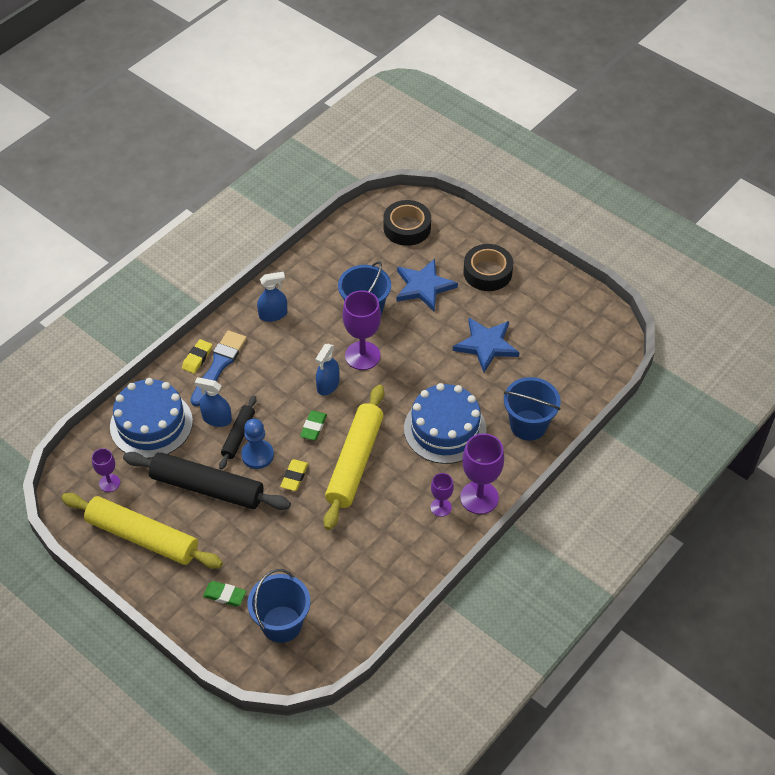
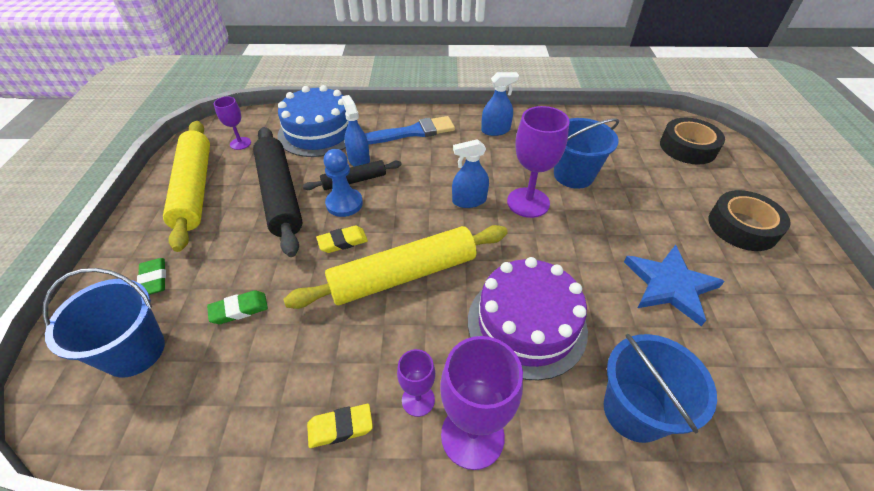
camera: 50 degrees right, 5 degrees down
(197, 358) = (406, 119): yellow eraser -> yellow eraser (340, 427)
(273, 314) = (495, 130): blue spray bottle -> blue spray bottle turned 45 degrees counterclockwise
(313, 427) = (413, 220): green eraser -> green eraser (239, 309)
(424, 286) = (654, 194): blue star -> none
(445, 429) = (526, 324): blue cake -> purple cake

